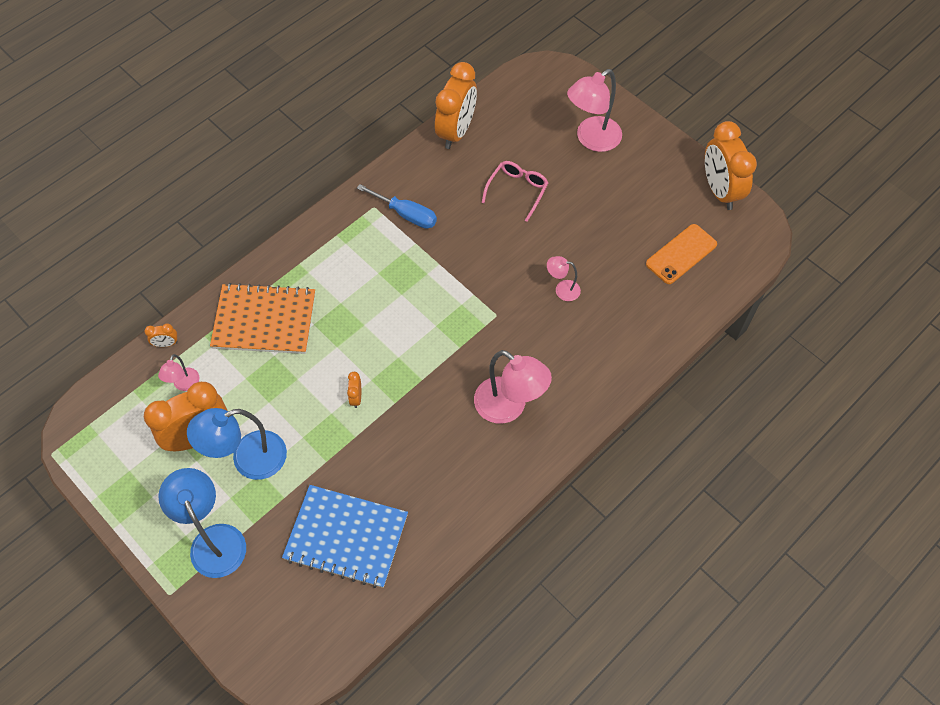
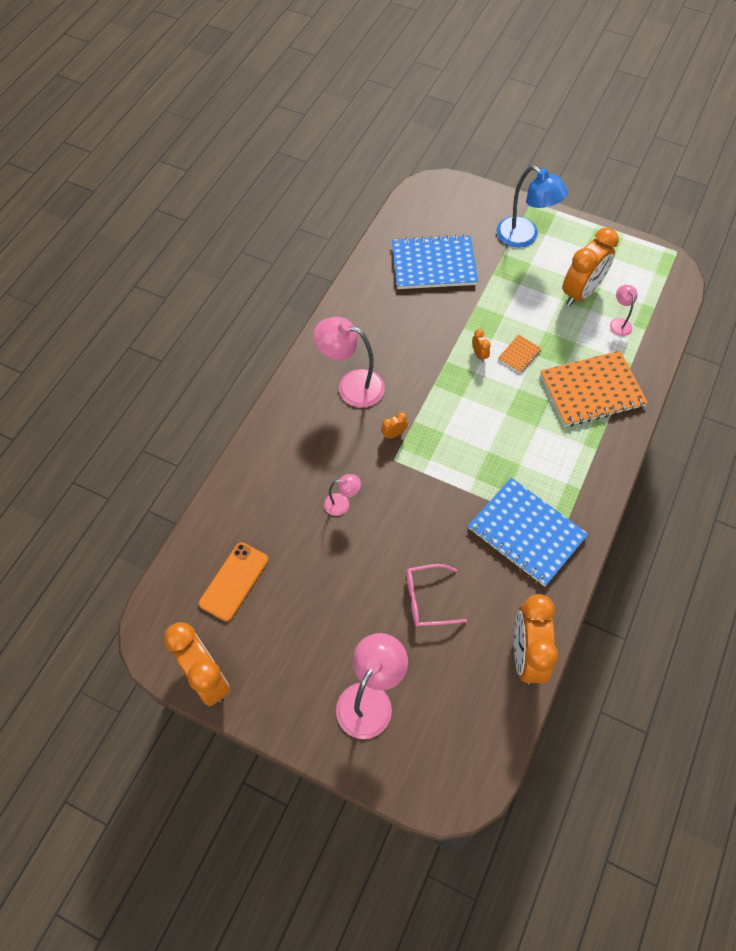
camera: 160 degrees right, 0 degrees up
(166, 344) = (657, 347): orange clock -> orange clock (393, 434)
(248, 459) = (534, 289): blue lamp -> none
(313, 383) = (519, 355): none -> orange notebook
(406, 214) = (526, 533): blue screwdriver -> blue notebook
(517, 191) = (427, 599): pink glasses -> pink glasses turned 75 degrees clockwise

